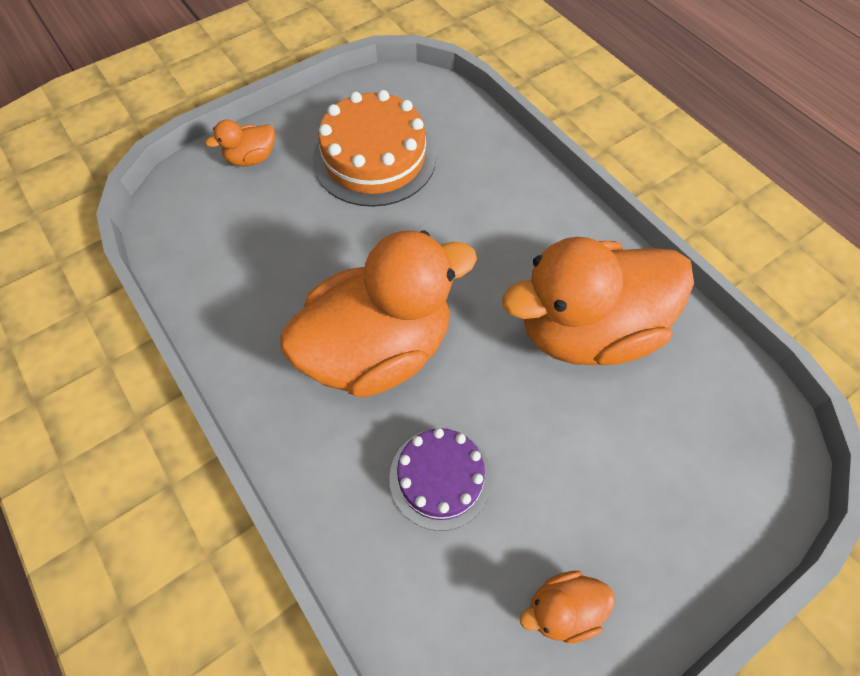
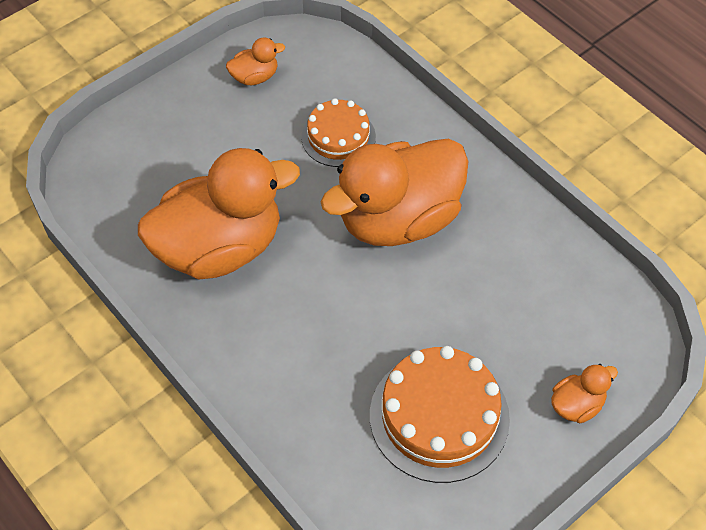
camera: 175 degrees right, 5 degrees down
(440, 477) = (338, 137): purple cake -> orange cake

